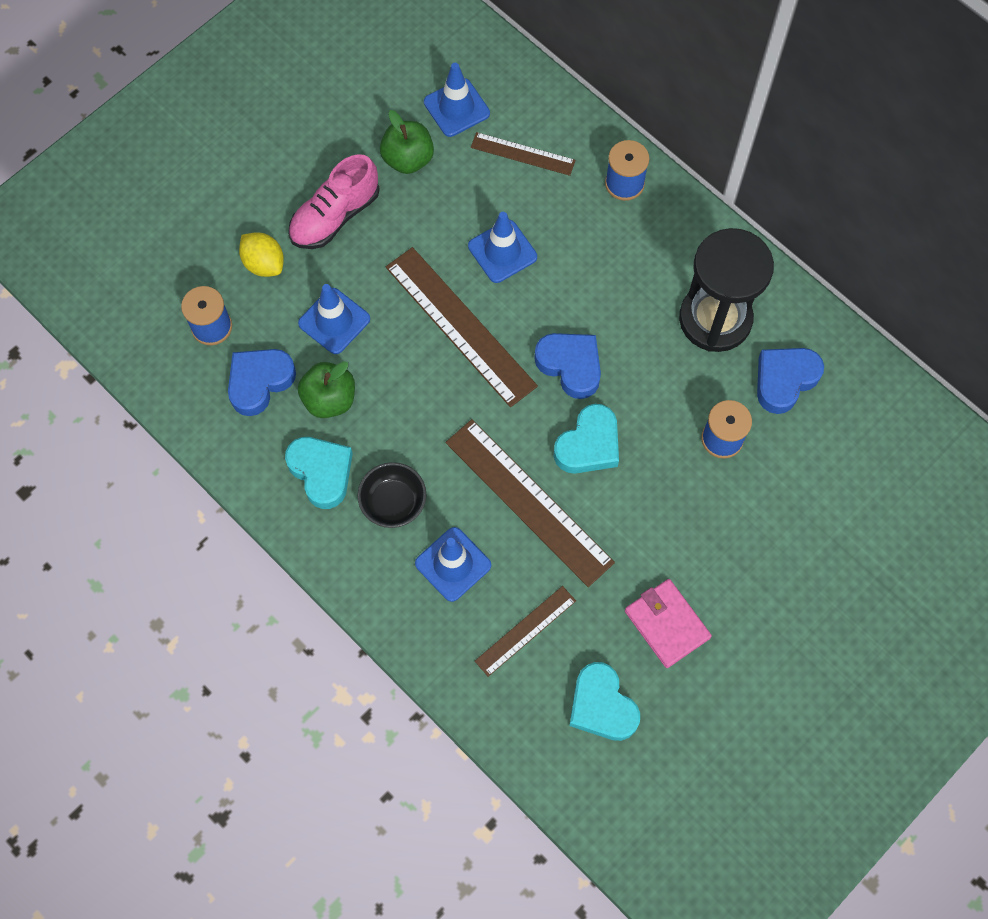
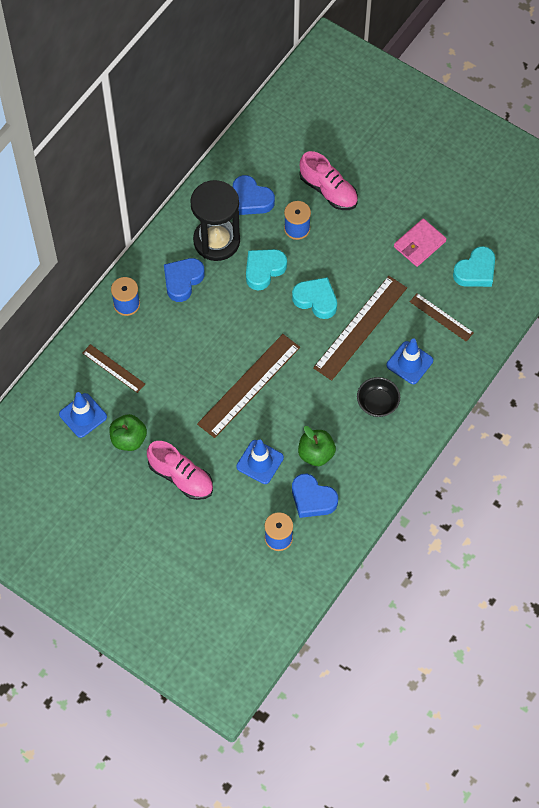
camera: 100 degrees left, 5 degrees down
(264, 263) = (225, 515): yellow lemon -> none
(321, 472) = (367, 448): turquoise heart -> turquoise heart (264, 270)
(502, 251) = (190, 369): blue traffic cone -> none
(522, 154) = (113, 368): brown ruler -> brown ruler turned 60 degrees counterclockwise
(570, 365) = (264, 317): blue heart -> blue heart (183, 280)
(788, 499) = (328, 190): none -> pink shoe

